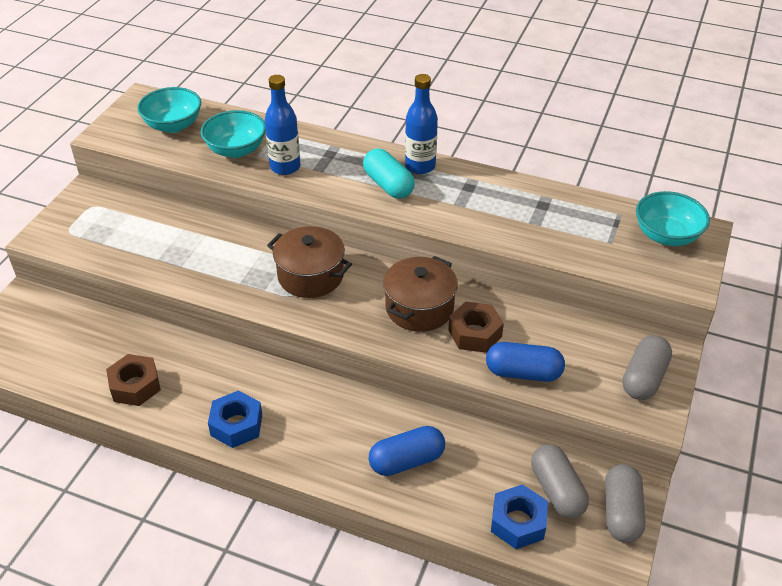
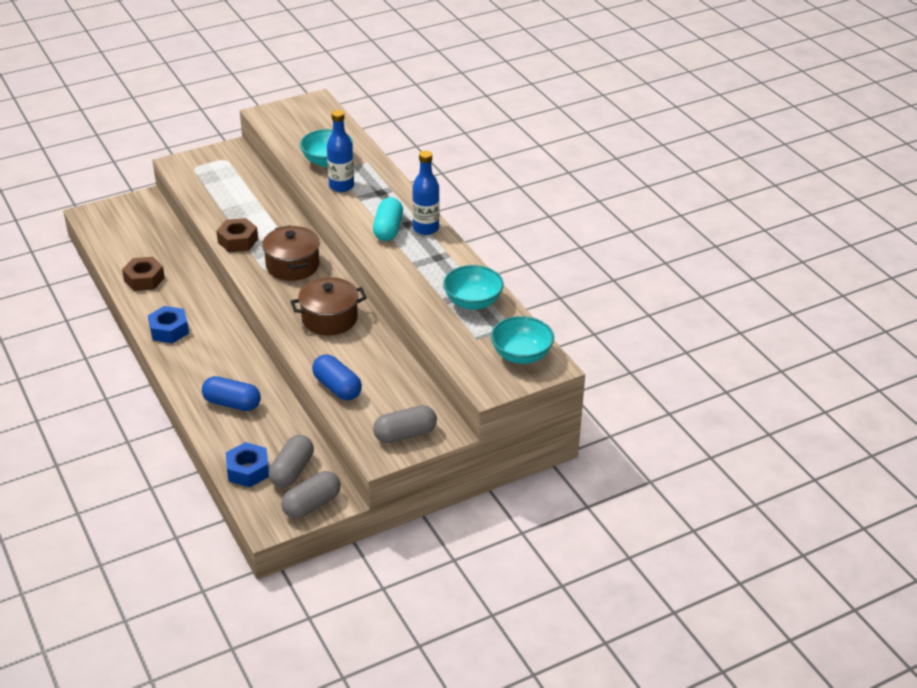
camera: 40 degrees right, 5 degrees down
(173, 125) = (311, 127): turquoise bowl -> turquoise bowl (473, 302)
(475, 333) = (341, 351): brown nut -> brown nut (238, 241)

